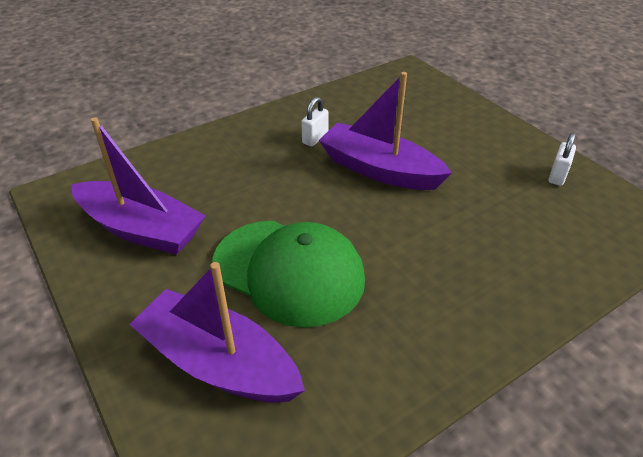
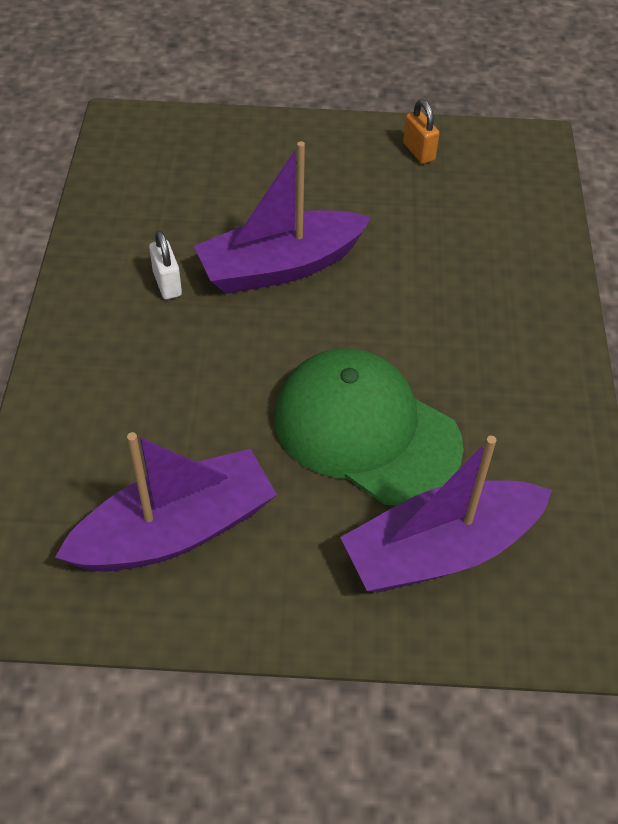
camera: 55 degrees left, 10 degrees up
(289, 271) = (366, 430): green cap -> green cap turned 120 degrees counterclockwise
(557, 176) = (419, 151): white padlock -> orange padlock

